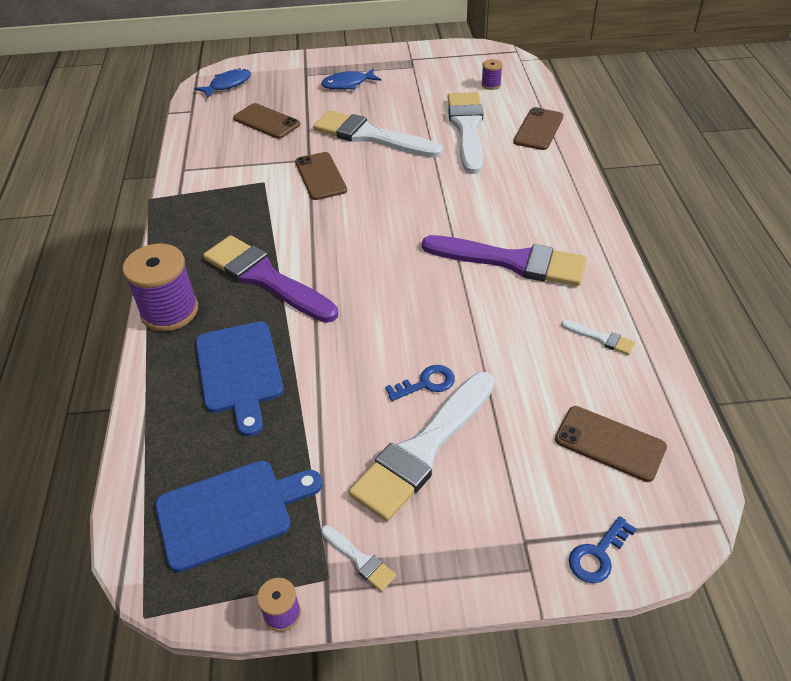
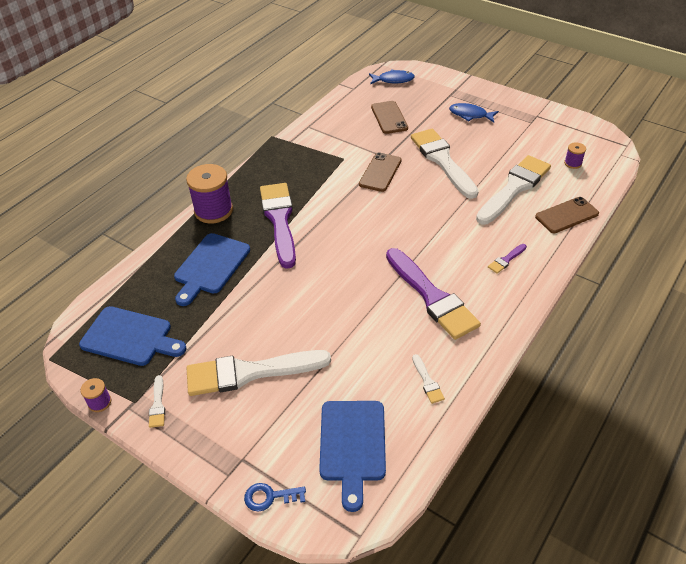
camera: 40 degrees right, 0 degrees up
(426, 383) = (293, 337): blue key -> none
(535, 192) = (506, 260): none -> purple brush
(610, 443) = (352, 445): brown phone -> blue cutting board

